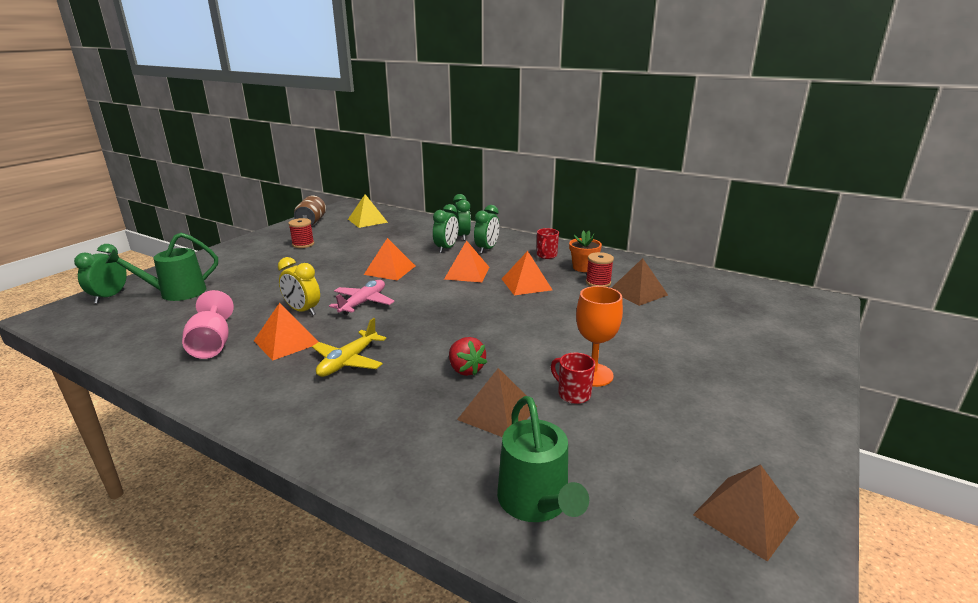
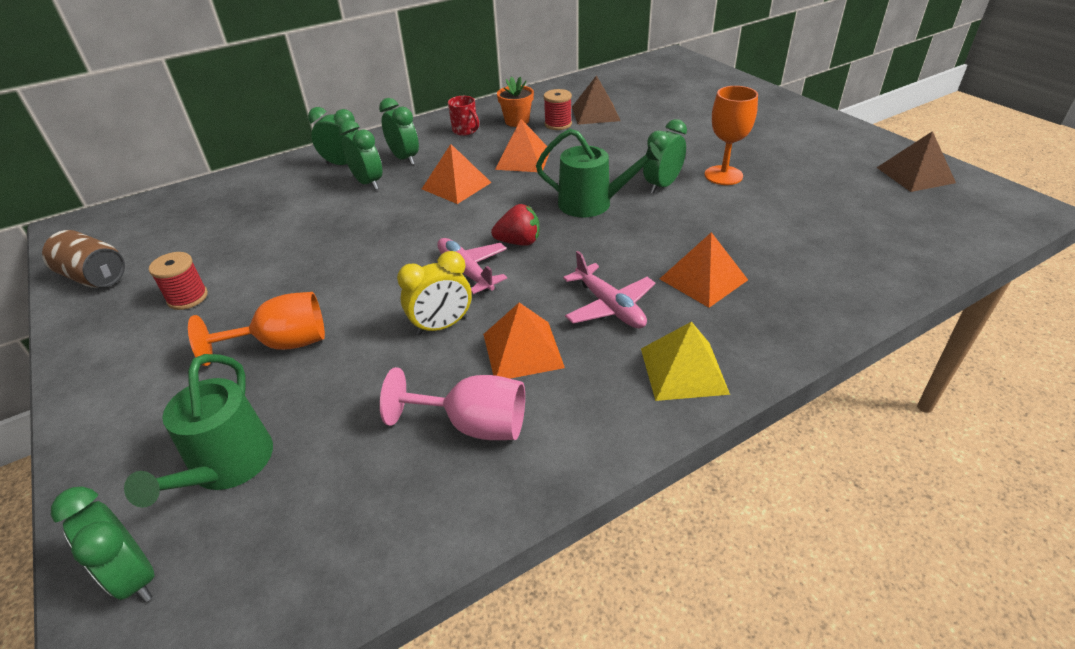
camera: 60 degrees left, 15 degrees up
(272, 276) = (282, 344): none -> orange goblet
(348, 361) = (609, 306): yellow plane -> pink plane
(367, 220) = (174, 223): yellow pyramid -> yellow pyramid (683, 370)
(390, 270) = (386, 235): orange pyramid -> orange pyramid (703, 279)
(465, 369) = (675, 235): red strawberry -> red strawberry (519, 242)
(498, 413) = (759, 235): brown pyramid -> none
(536, 502) = (884, 247): green watering can -> green watering can (591, 203)
(542, 347) = (662, 185): none -> green clock
(573, 394) = (748, 192): red mug -> none

